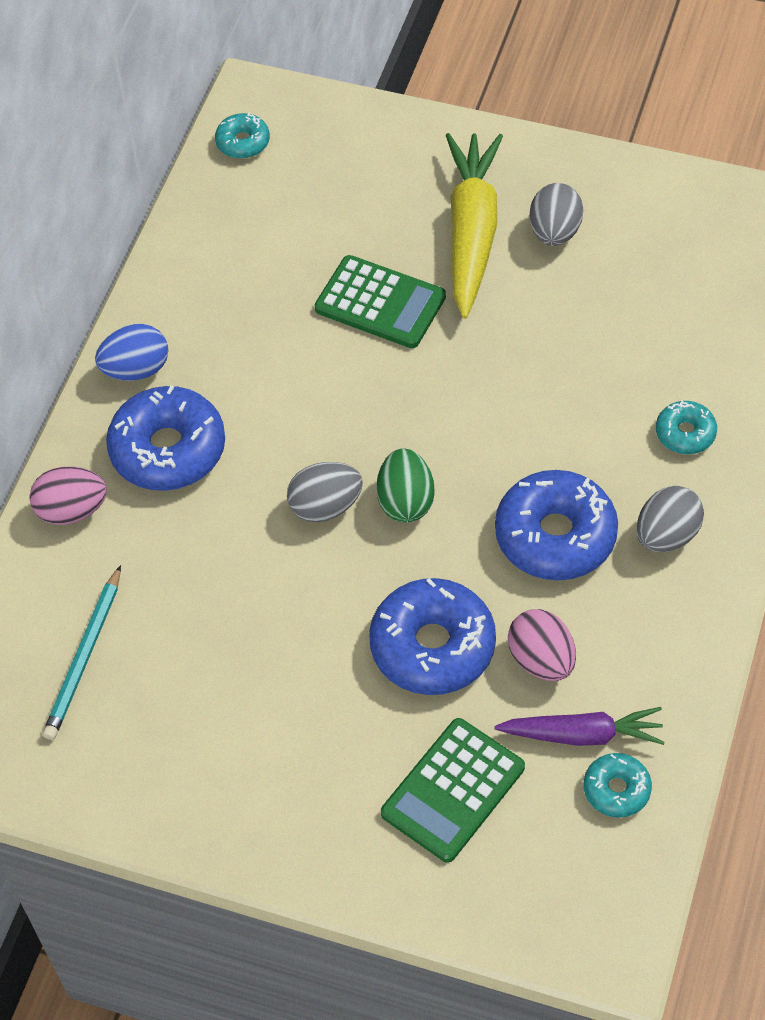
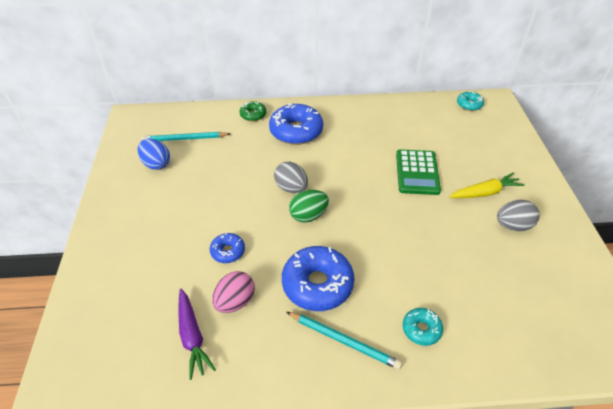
camera: 65 degrees right, 10 degrees down
(72, 510) = (253, 115): pink egg -> green donut
(136, 369) = (330, 111): blue egg -> blue egg (156, 164)
(432, 646) = (228, 251): blue donut -> blue donut, size x0.51
(453, 790) = (144, 286): green calculator -> none
(472, 232) = (485, 192): yellow carrot -> yellow carrot, size x0.61
(616, 789) = (159, 365): turquoise donut -> none
(666, 535) = (344, 340): grey egg -> turquoise pencil

